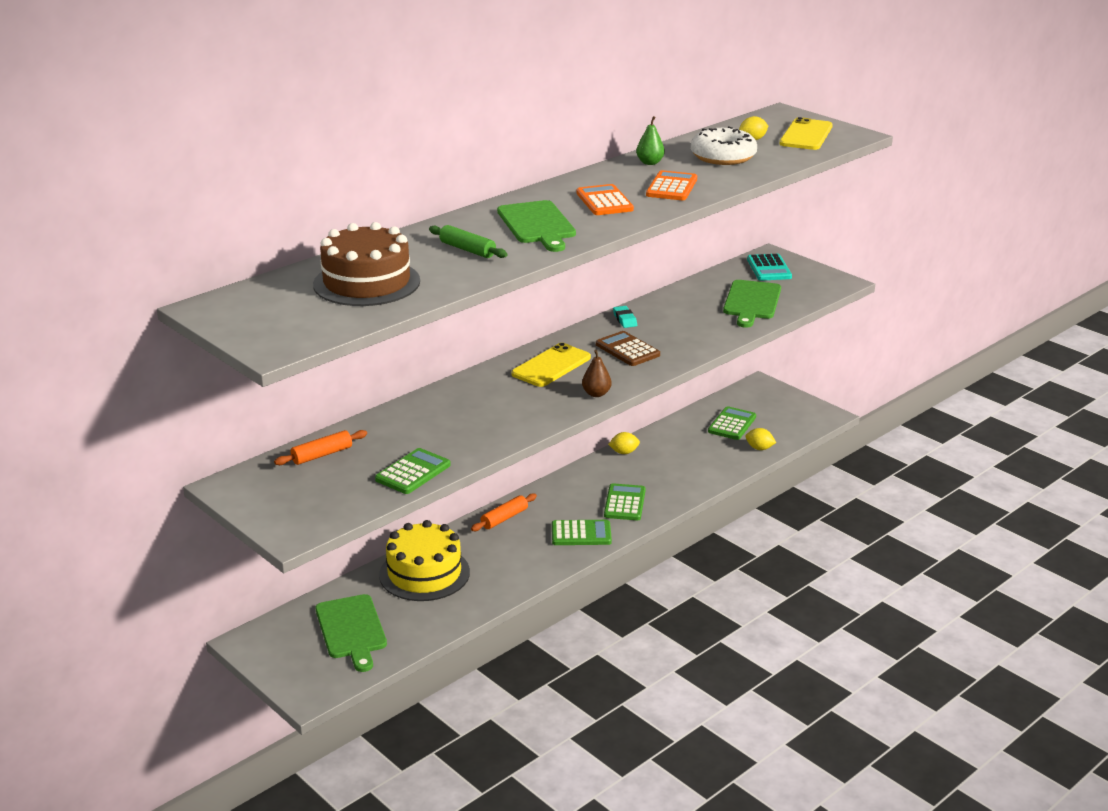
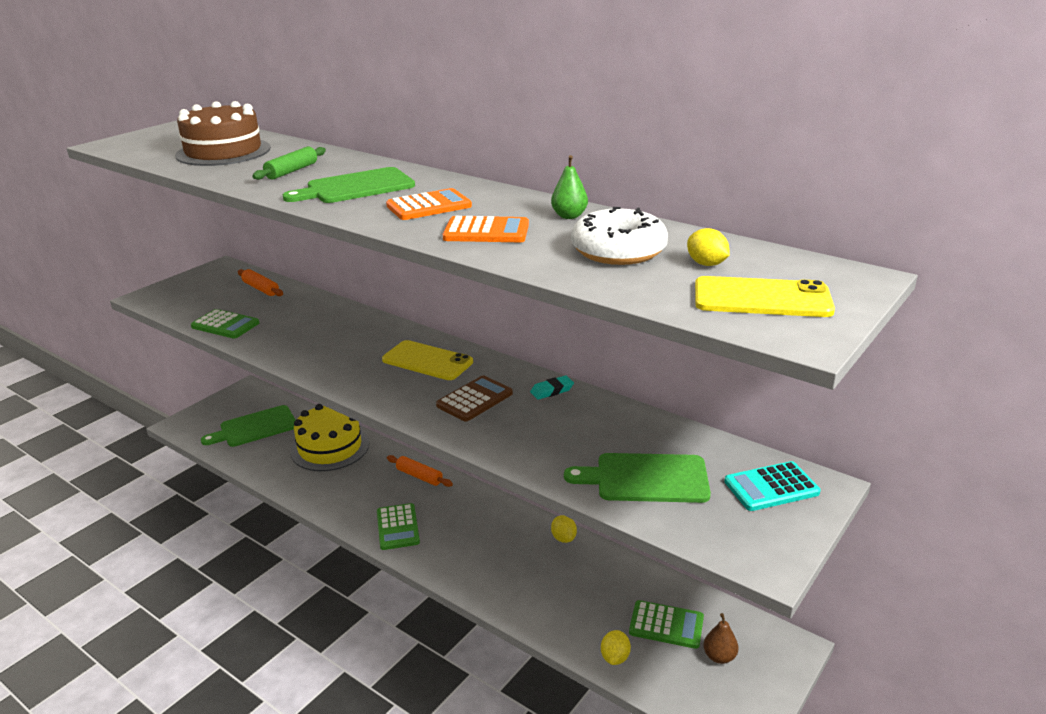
camera: 80 degrees right, 0 degrees up
(596, 394) = (368, 391): brown pear -> brown pear (719, 656)
(624, 503) = (459, 550): green calculator -> none

